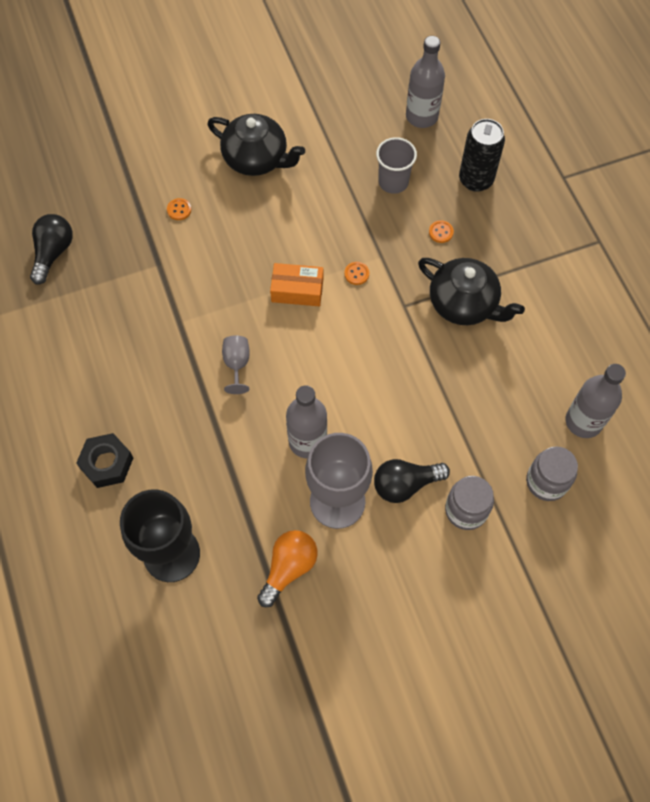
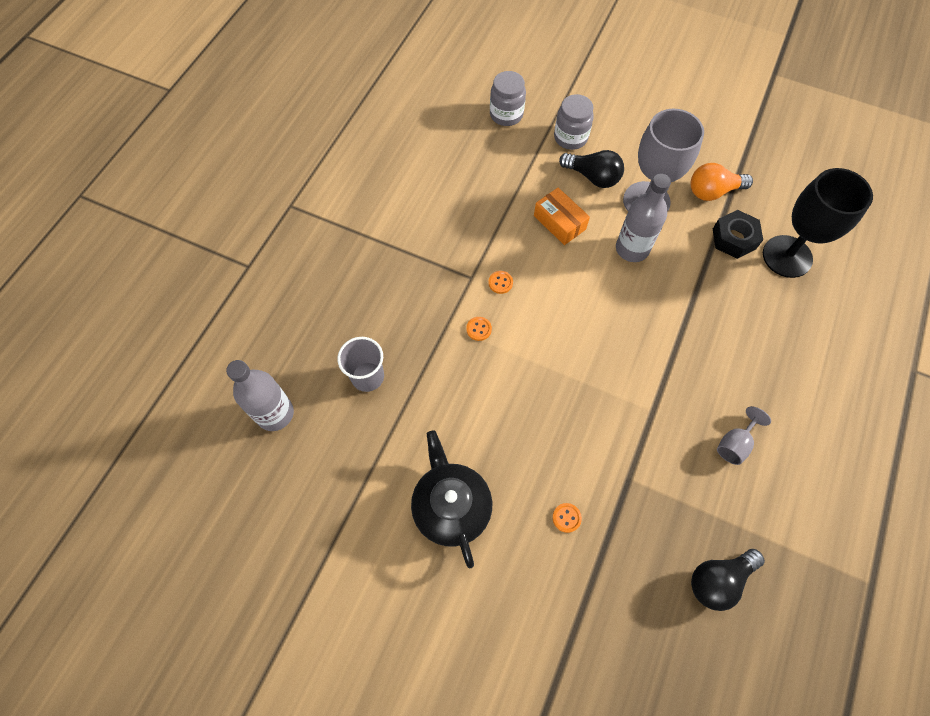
camera: 135 degrees left, 0 degrees up
(107, 463) = (794, 349): black nut -> black nut (734, 239)
(237, 364) = (635, 339): grey goblet -> grey goblet (734, 444)
(297, 290) = (536, 356): orange box -> orange box (559, 222)
(441, 232) = (383, 305): orange button -> orange button (500, 283)
(464, 304) = (429, 244): black teapot -> none
(476, 180) = (307, 321): black can -> none
(583, 421) = (445, 124): grey bottle -> none

